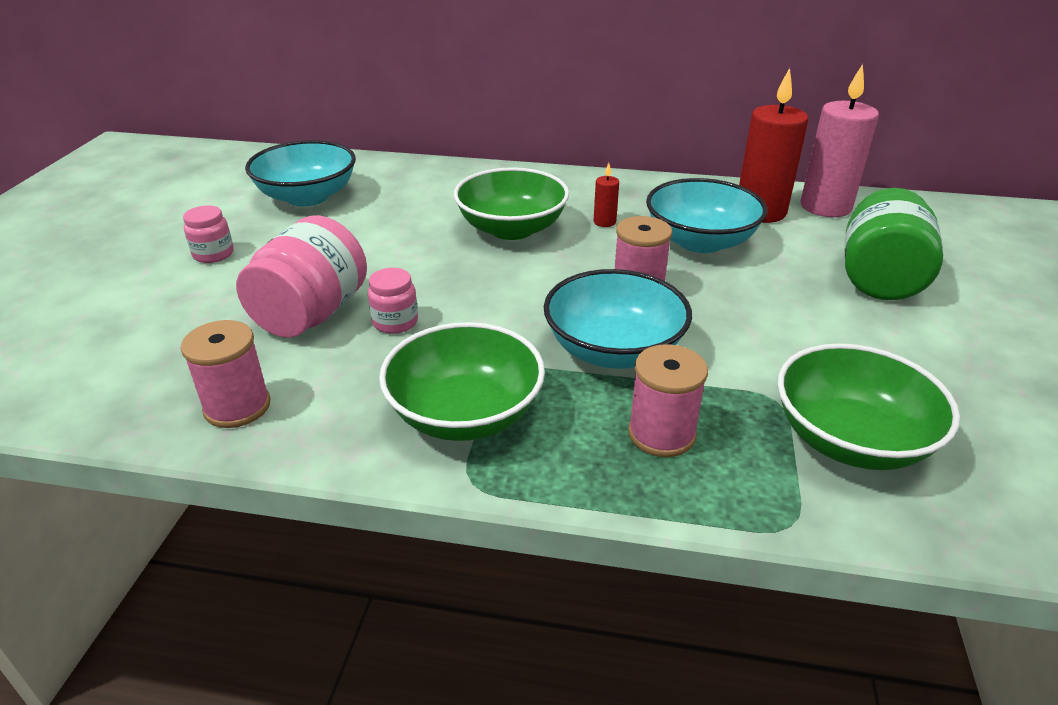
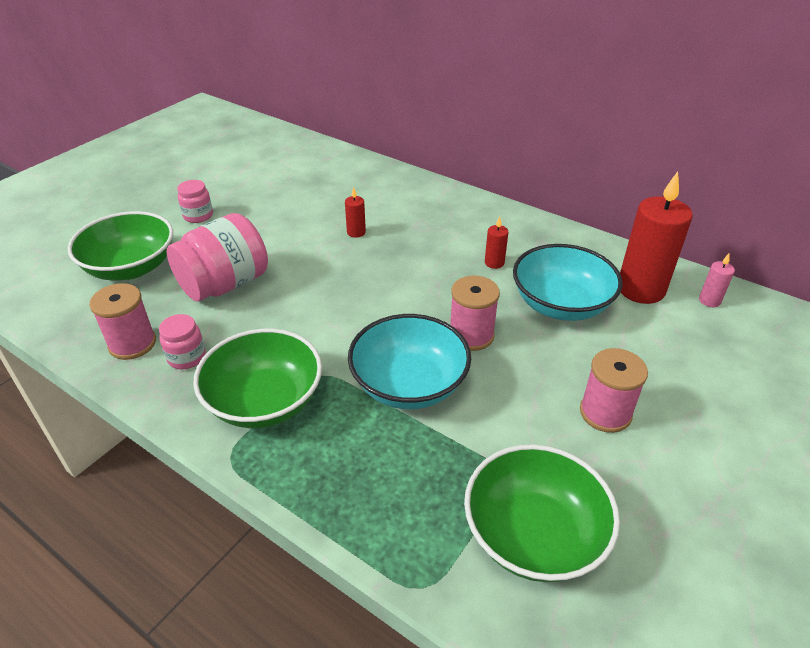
camera: 25 degrees right, 5 degrees up
(307, 197) = (290, 181): turquoise bowl -> none
(395, 322) = (273, 308): pink jar -> pink jar (187, 357)
(431, 228) = (356, 232): none -> red candle
(512, 229) = (415, 249): green bowl -> green bowl (131, 267)
(661, 434) = (387, 470): pink spool -> pink spool (605, 413)
(825, 207) = (709, 301): pink candle -> pink candle, size x0.44
(879, 279) = (697, 391): green jar -> none

